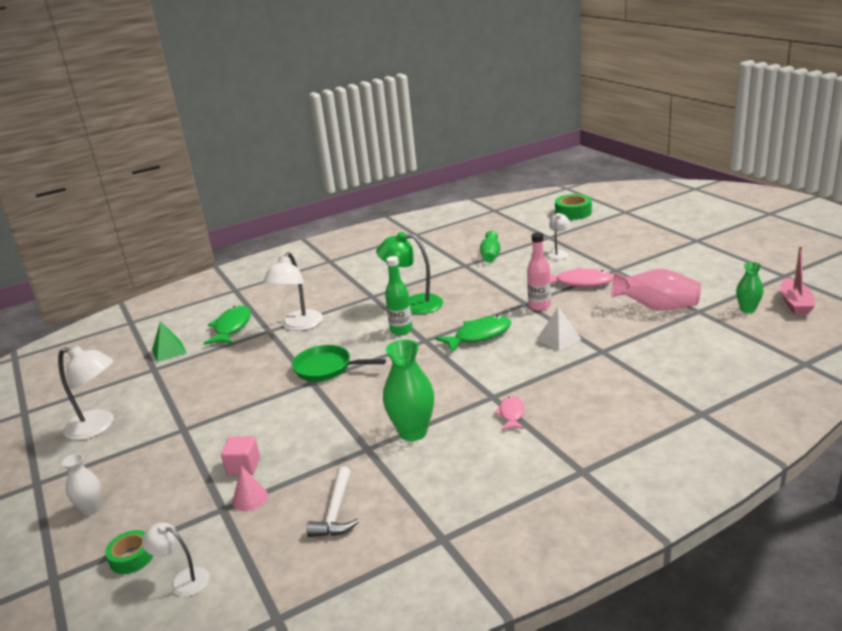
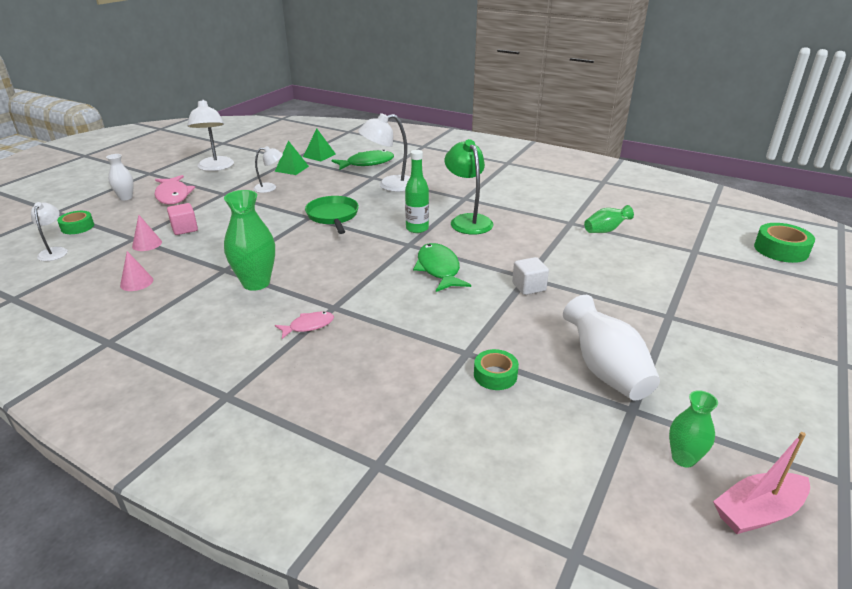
camera: 55 degrees right, 5 degrees up
(179, 374) = (291, 169): none -> green pyramid
(336, 512) = (136, 282): white hammer -> pink cone
(479, 336) = (439, 269): green fish -> green fish turned 135 degrees counterclockwise
(539, 306) = (528, 287): pink bottle -> white cube
(558, 253) = (663, 267): white lamp -> white lamp (270, 188)
(558, 339) = (469, 317): white pyramid -> none
(579, 283) = (608, 299): pink fish -> pink fish (173, 195)
(635, 347) = (495, 375): none -> green tape
(656, 307) = (606, 370): pink vase -> white vase

